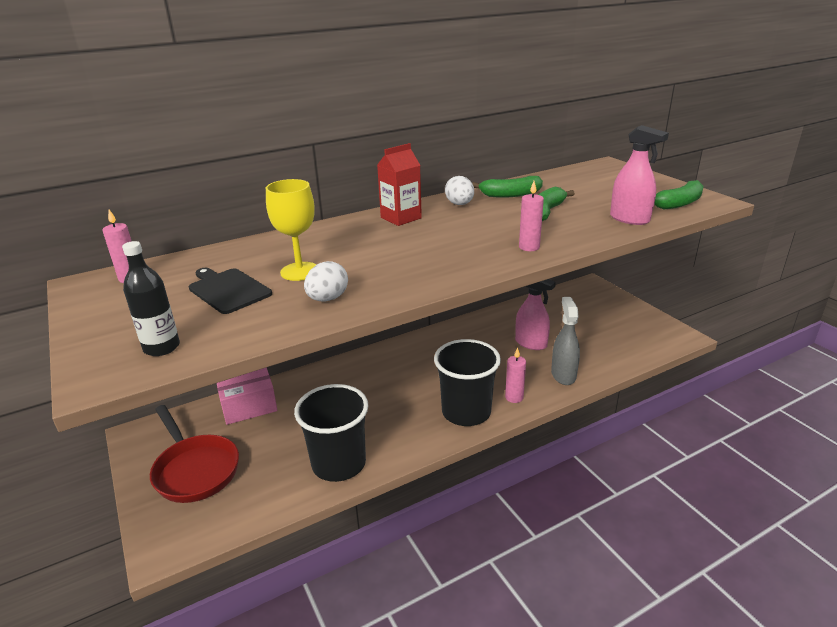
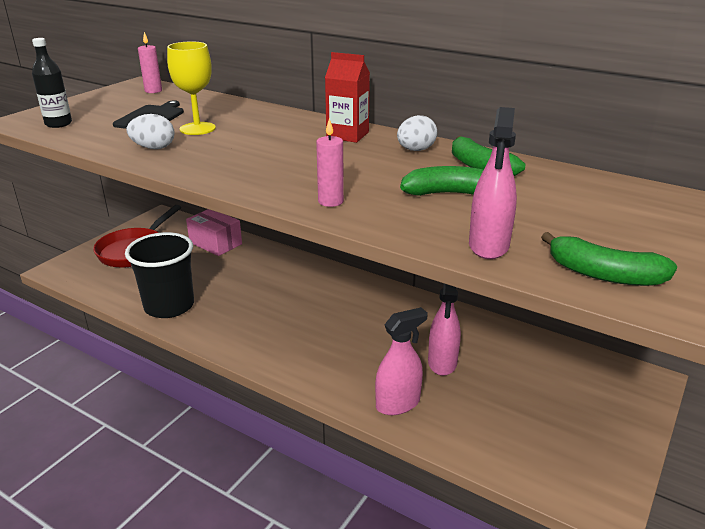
camera: 60 degrees right, 0 degrees up
(466, 412) = (279, 351): black cup -> none
(514, 397) = (326, 376): pink candle -> none
(563, 375) = (398, 403): grey spray bottle -> pink spray bottle

